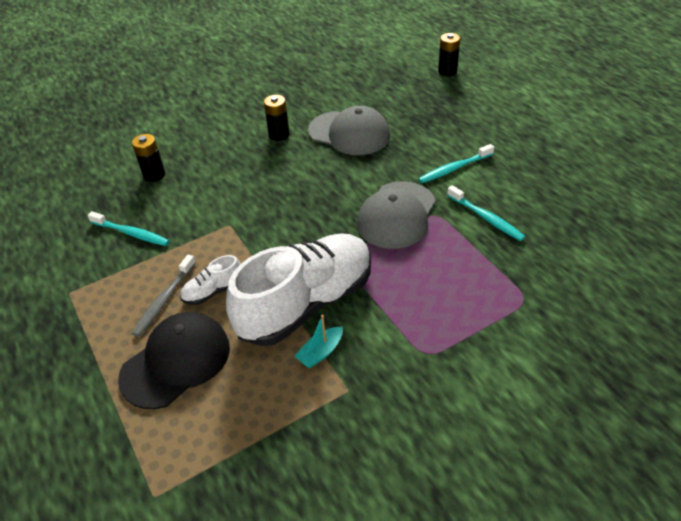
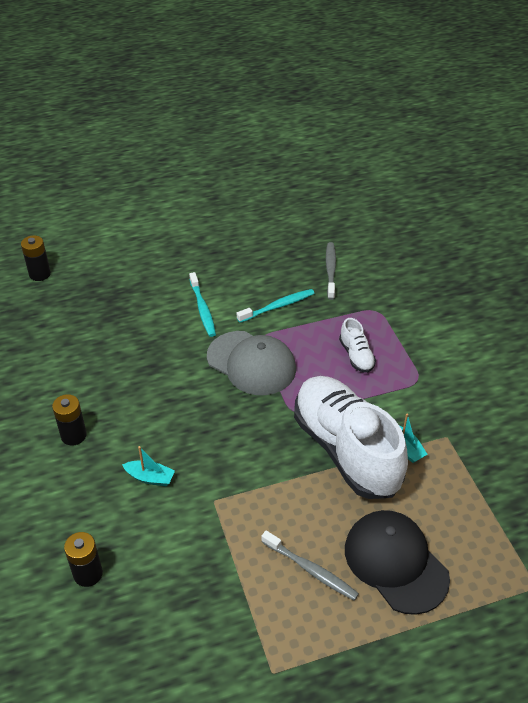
camera: 80 degrees left, 0 degrees up
(131, 233) = (192, 602): turquoise toothbrush -> none
(213, 291) = (310, 524): white shoe -> white shoe (356, 356)
(246, 184) = (150, 478): none -> turquoise boat
(349, 133) = (105, 373): grey cap -> none
(570, 249) = (330, 270): none -> grey toothbrush

